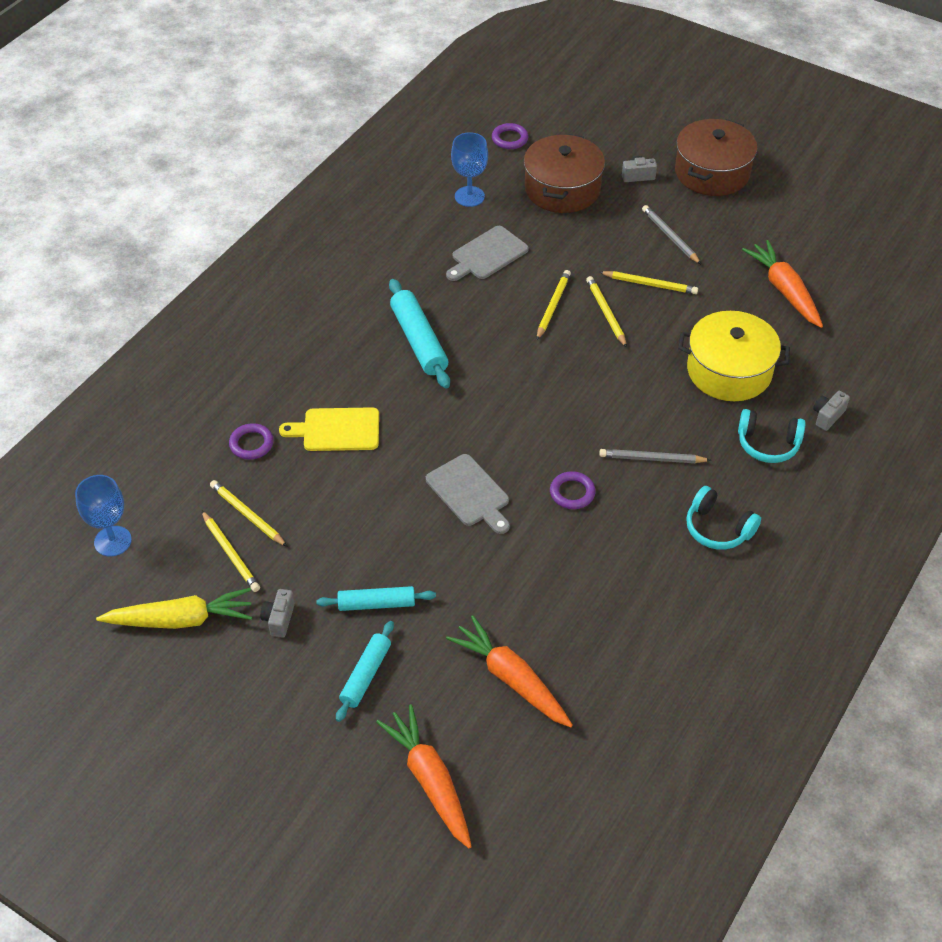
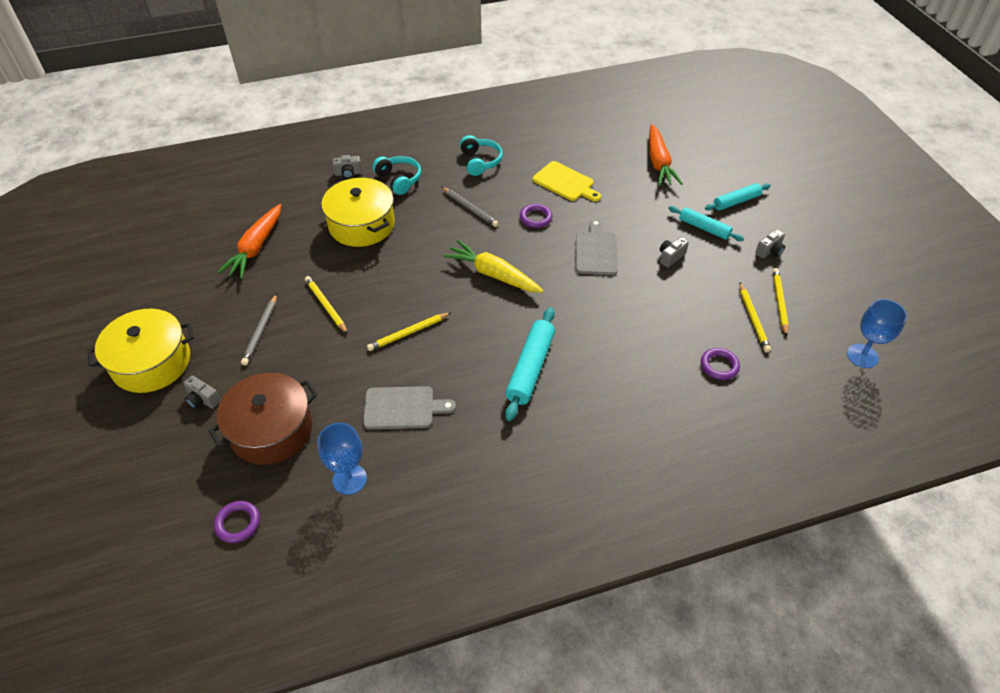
camera: 140 degrees left, 0 degrees up
(181, 619) = (834, 283): yellow carrot -> yellow carrot (493, 274)
(337, 430) = (648, 339): yellow cutting board -> yellow cutting board (565, 183)
(385, 537) = (670, 257): none -> grey camera
(430, 780) = (735, 150): orange carrot -> none
(606, 313) = (381, 305): yellow pencil -> none
(712, 172) = (151, 363): brown pot -> yellow pot

